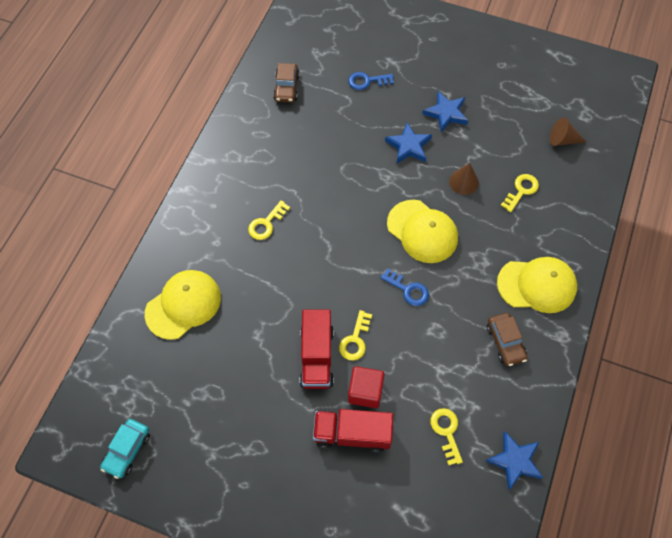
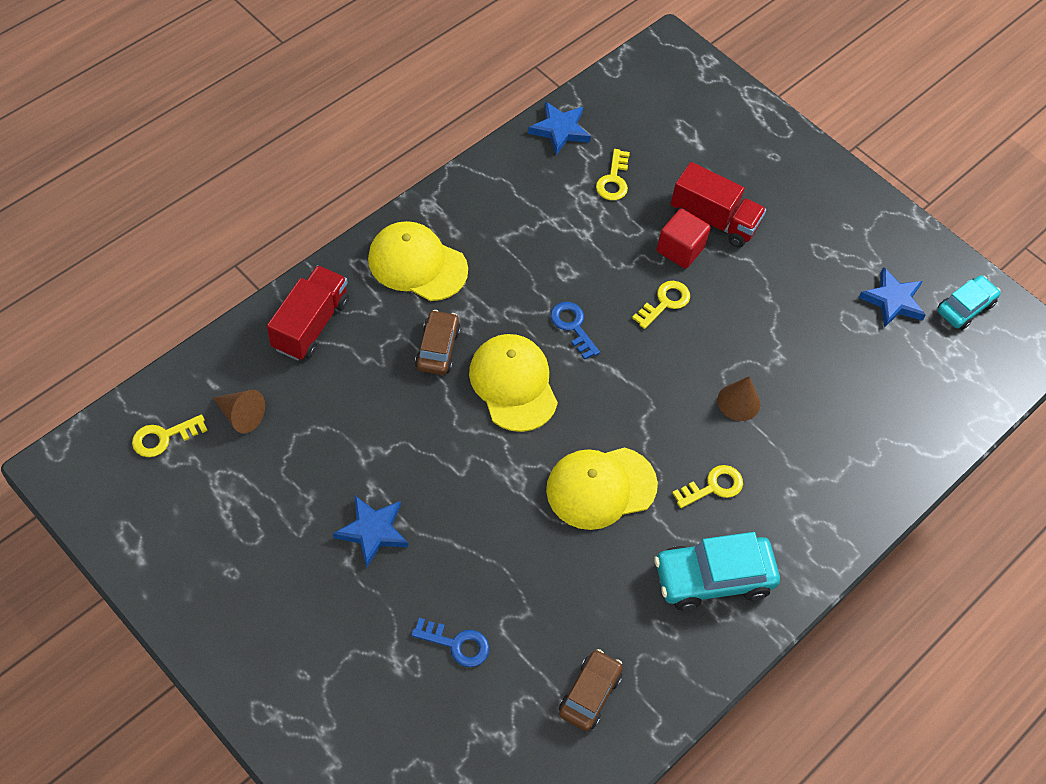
camera: 160 degrees left, 5 degrees down
(183, 305) = (859, 431): yellow cap -> yellow cap (601, 487)
(245, 171) = (713, 578): none -> turquoise car
(317, 356) = (718, 305): red truck -> red truck (311, 324)
(408, 146) = (459, 507): blue star -> blue star (893, 301)
(464, 182) = (417, 421): brown cone -> brown cone (739, 402)
(505, 342) = (496, 227): brown car -> brown car (437, 348)
(521, 190) = (351, 376): yellow key -> yellow key (163, 437)

